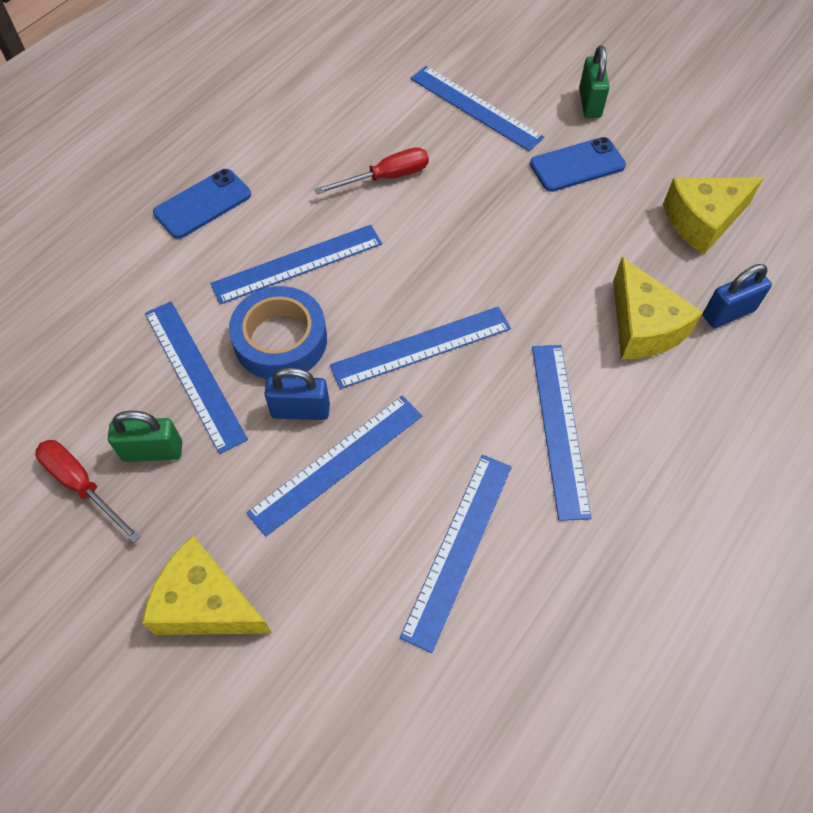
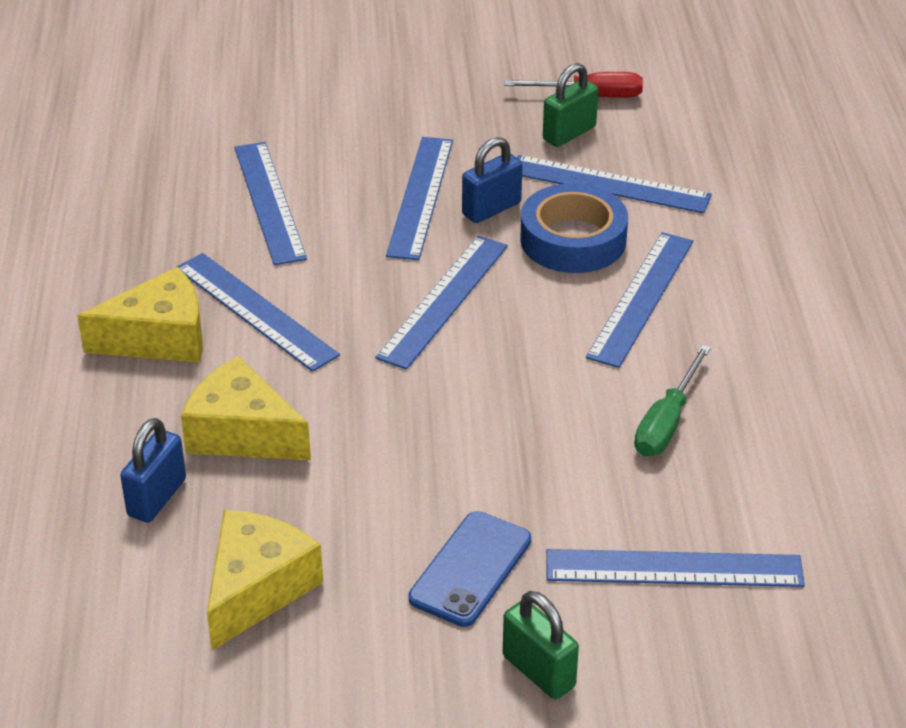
camera: 140 degrees right, 20 degrees down
(203, 204) = (803, 293): blue phone -> none
(206, 604) = (419, 95): yellow cheese -> yellow cheese (159, 338)
(386, 177) = (667, 422): red screwdriver -> green screwdriver

